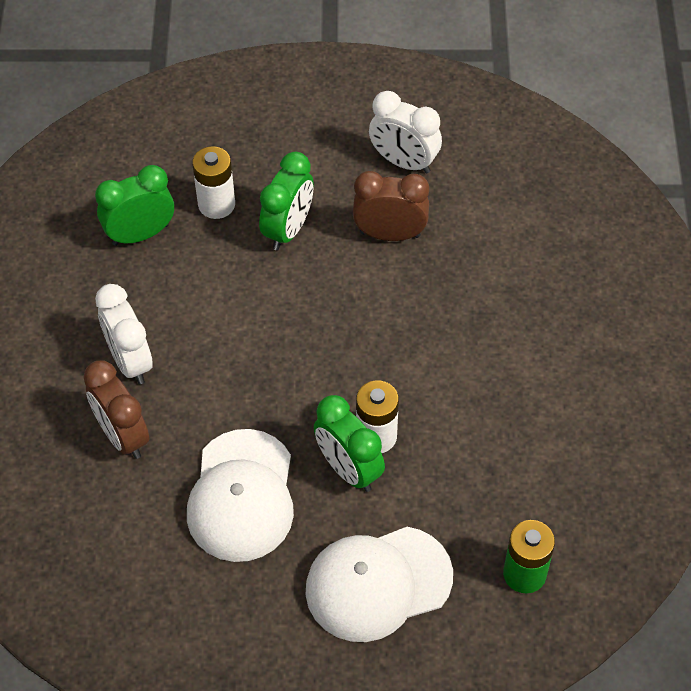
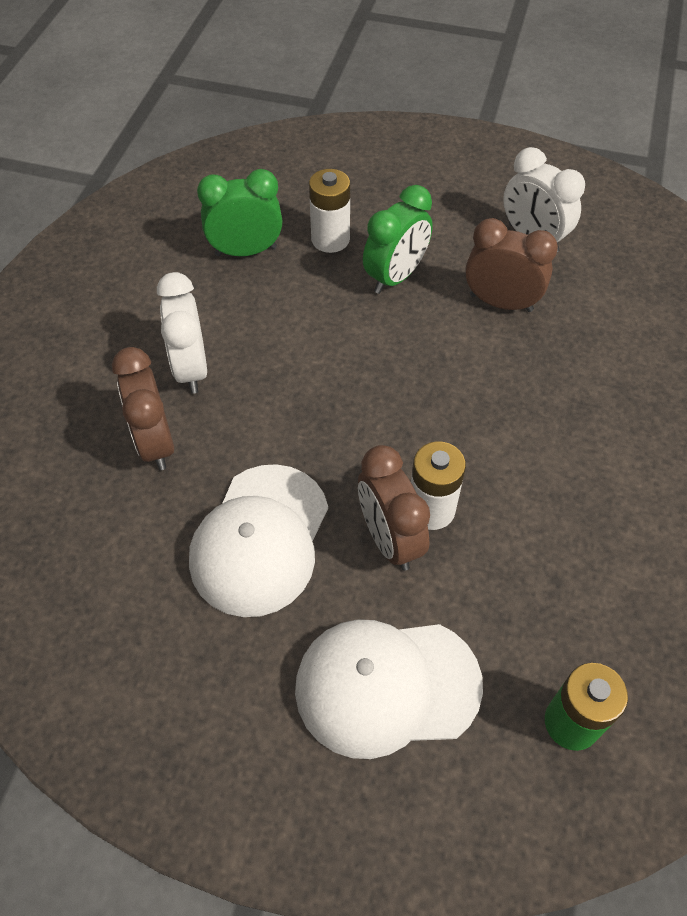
camera: 15 degrees right, 0 degrees up
(348, 469) = (389, 539): green clock -> brown clock

